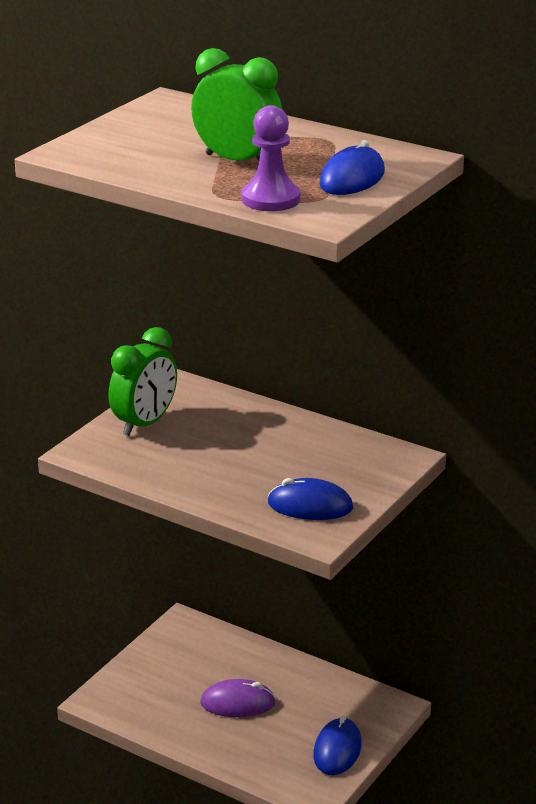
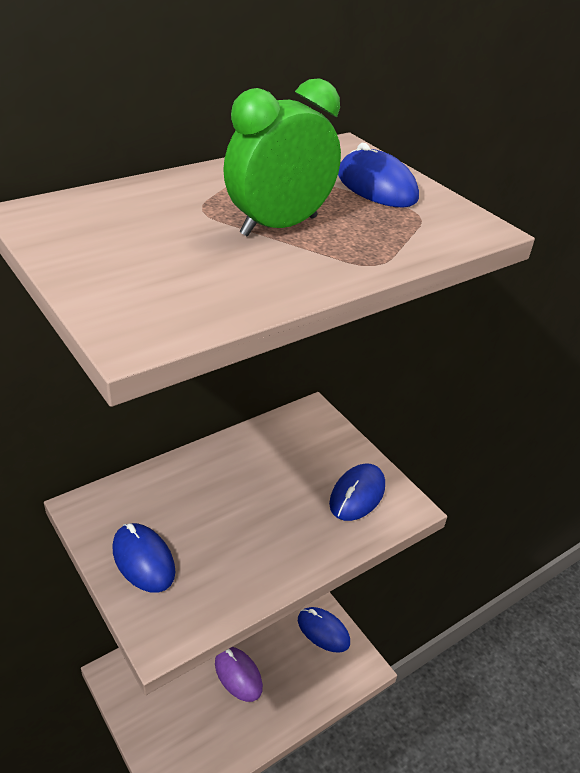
camera: 70 degrees left, 10 degrees up
(145, 423) = (143, 560): green clock -> blue mouse
(238, 703) = (238, 675): purple mouse -> purple mouse turned 60 degrees counterclockwise
(270, 199) = (406, 238): purple pawn -> none

